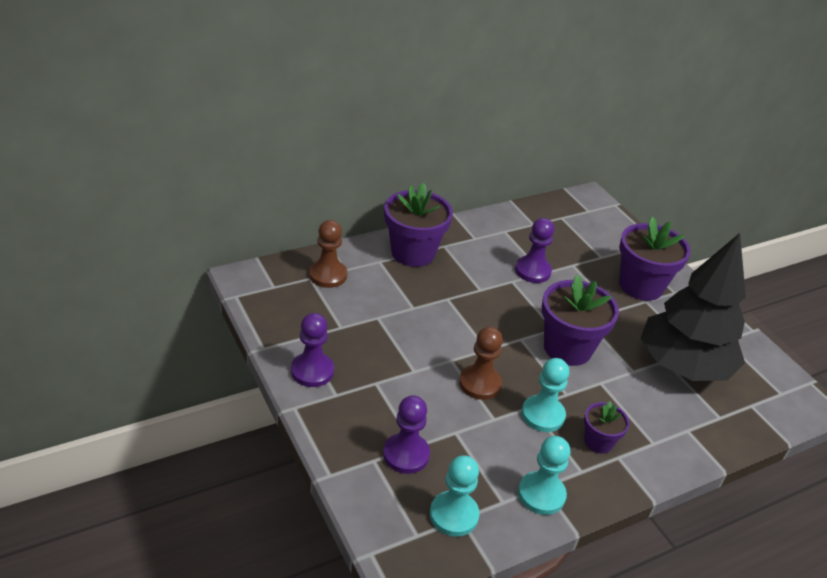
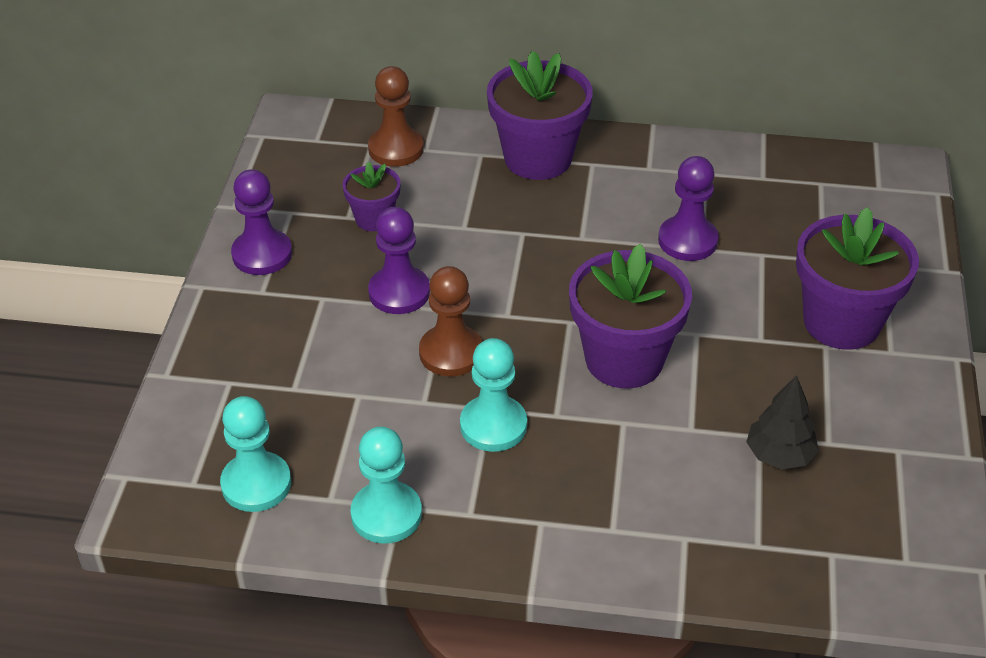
camera: 40 degrees right, 5 degrees up
(406, 454) = (272, 393): purple pawn -> purple pawn (399, 292)
(598, 442) = (533, 491): purple flower pot -> purple flower pot (374, 218)
(683, 366) = (779, 455): black tree -> black tree, size x0.41

